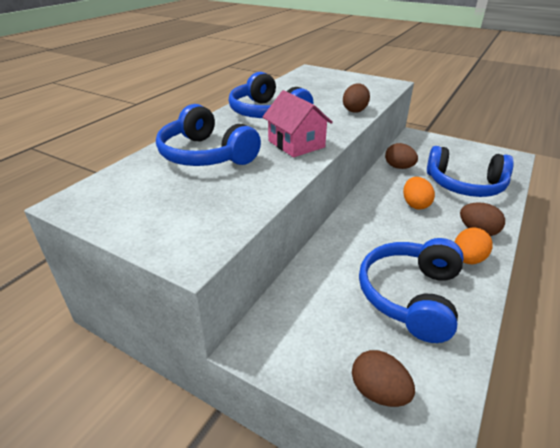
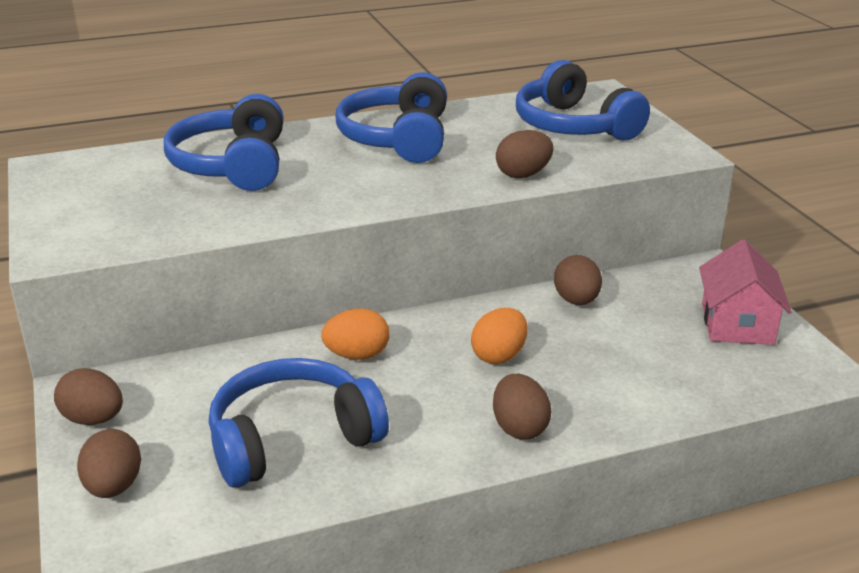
camera: 40 degrees right, 5 degrees down
(294, 358) = (93, 419): none -> brown egg
(296, 144) = (350, 190): pink house -> pink house (737, 323)
(464, 185) = (632, 368): blue headphones -> blue headphones (574, 126)
(467, 259) = (435, 446): orange egg -> orange egg (357, 355)

